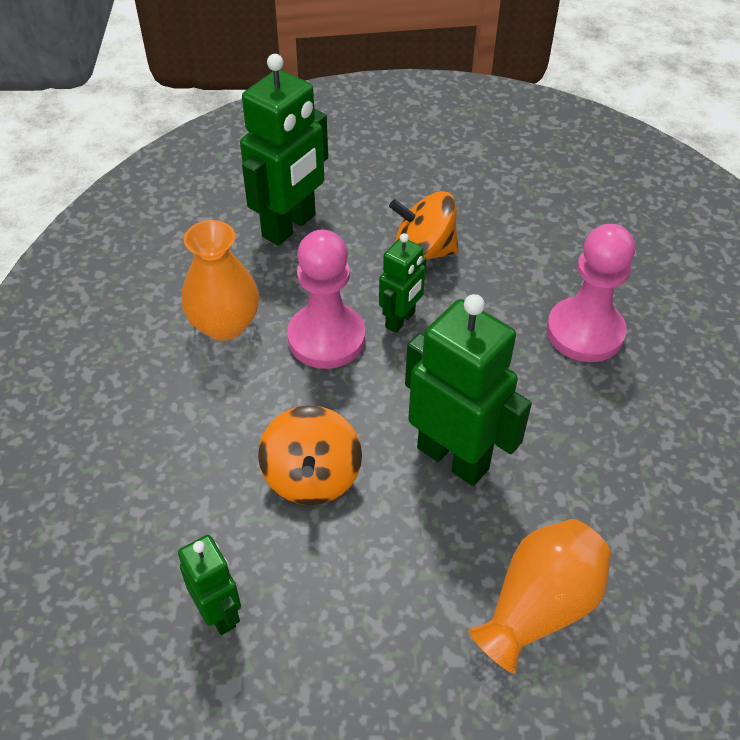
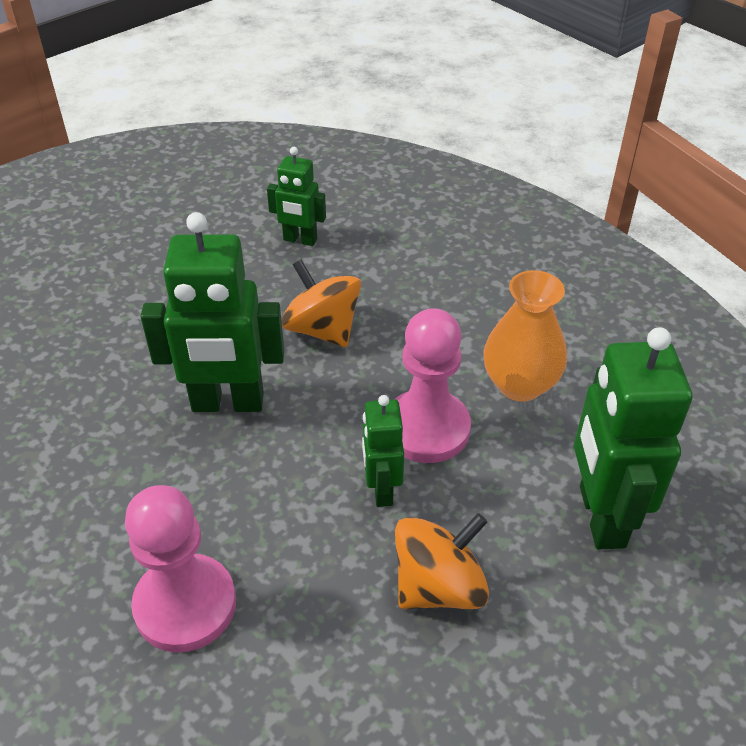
camera: 140 degrees right, 5 degrees down
(538, 606) = (93, 350): orange vase -> none

